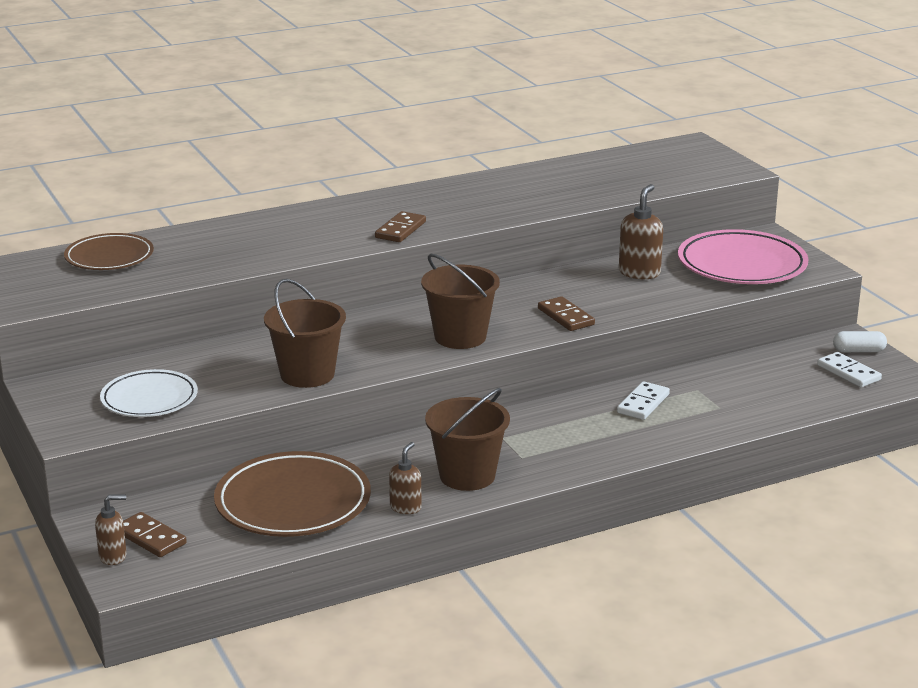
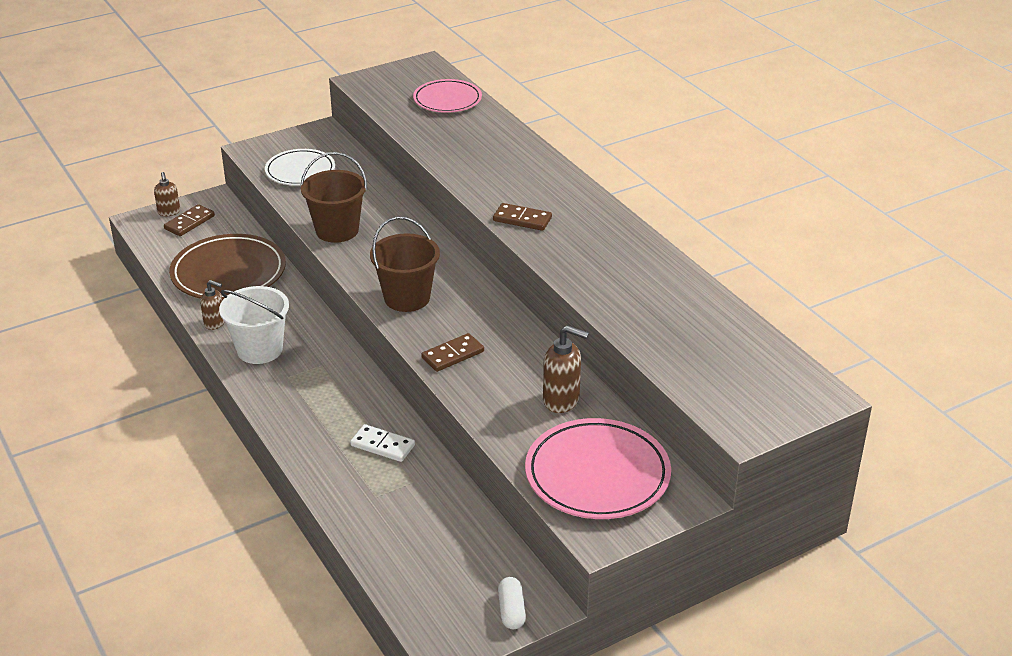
camera: 85 degrees right, 10 degrees up
(109, 257) = (447, 100): brown plate -> pink plate
(467, 475) = (259, 350): brown bucket -> white bucket
(848, 373) = (457, 597): white domino -> none

